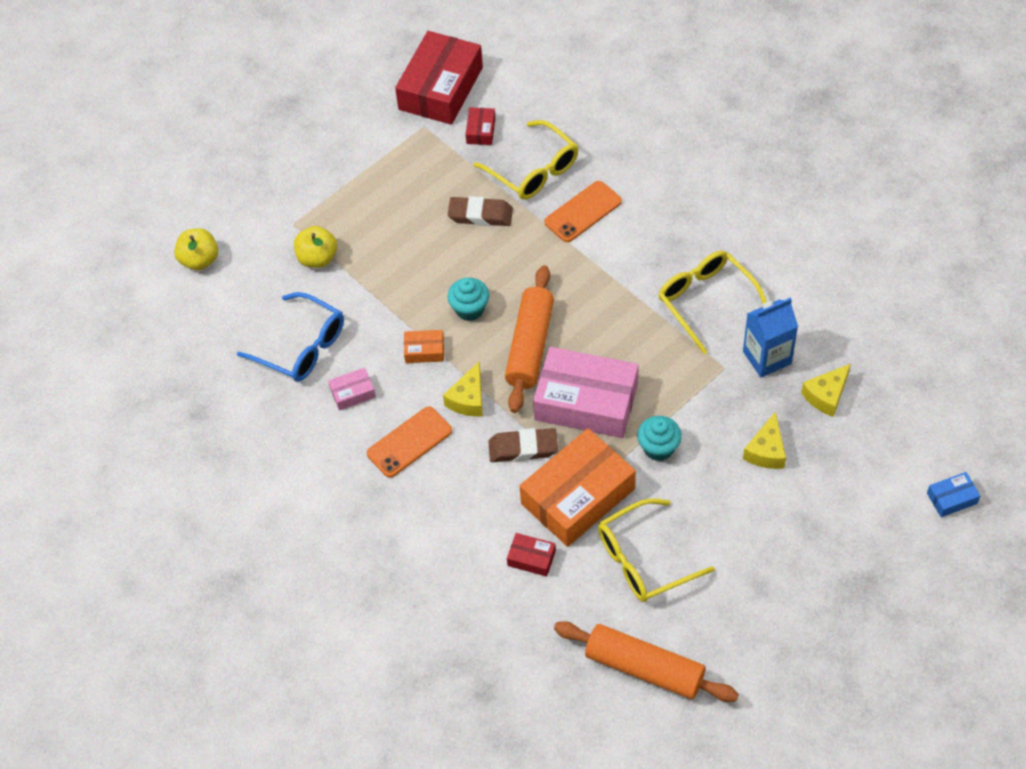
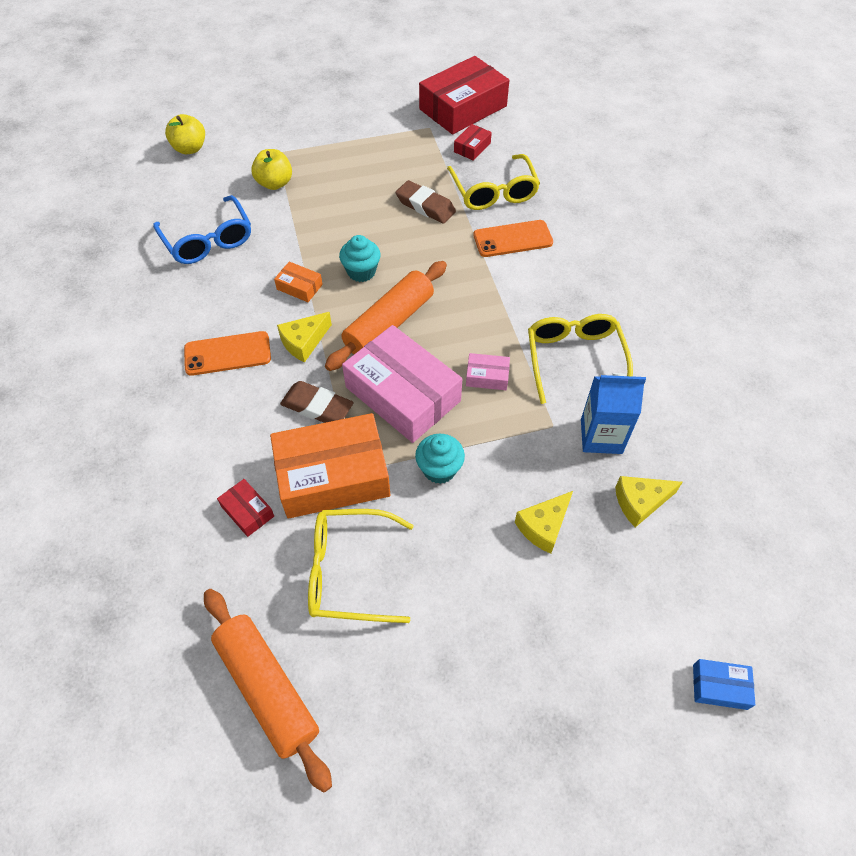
camera: 25 degrees right, 0 degrees up
(353, 393) = (216, 293): pink box -> pink box (487, 376)

